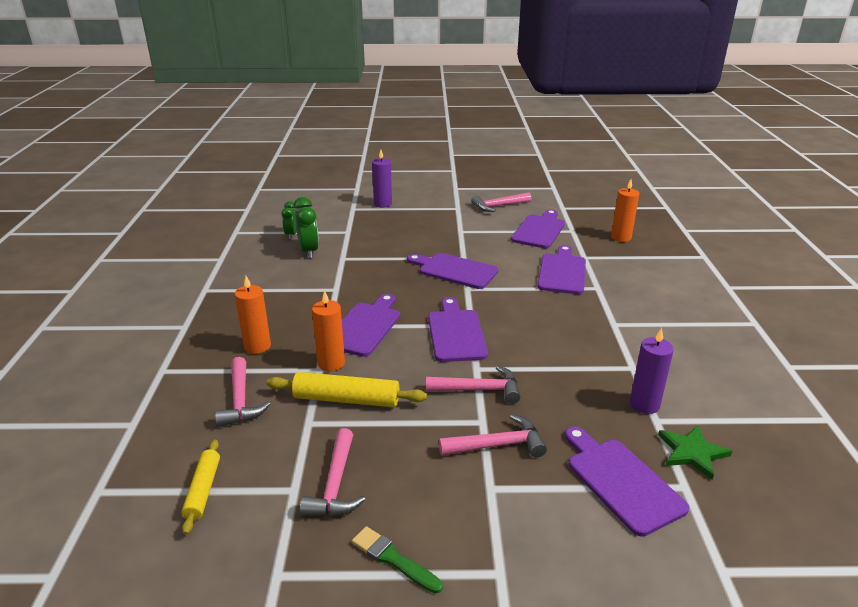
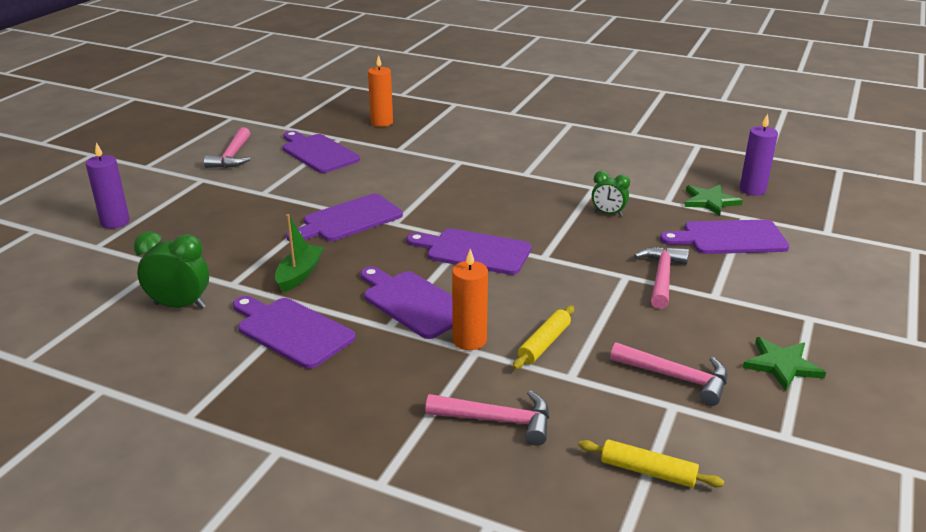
camera: 65 degrees left, 0 degrees up
(257, 346) = (388, 389): orange candle -> none
(291, 235) = (108, 311): green clock -> green clock (608, 213)
(346, 399) = (544, 343): yellow rolling pin -> yellow rolling pin, size x0.63
(369, 275) = (299, 274): none -> green boat
(393, 559) = (782, 365): green brush -> green star
(479, 390) = (578, 264): pink hammer -> none
(562, 272) = (415, 167): purple cutting board -> purple cutting board (292, 331)
(644, 404) = (645, 199): purple candle -> purple candle (752, 190)

